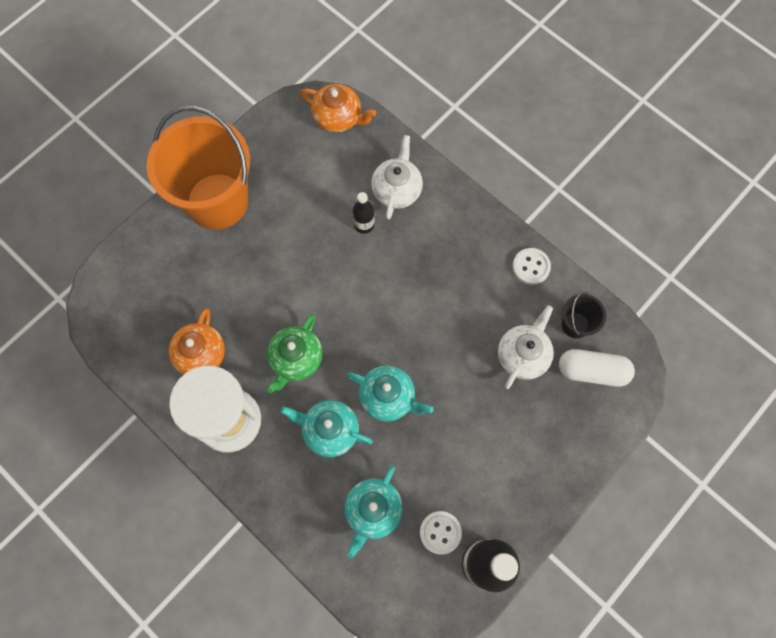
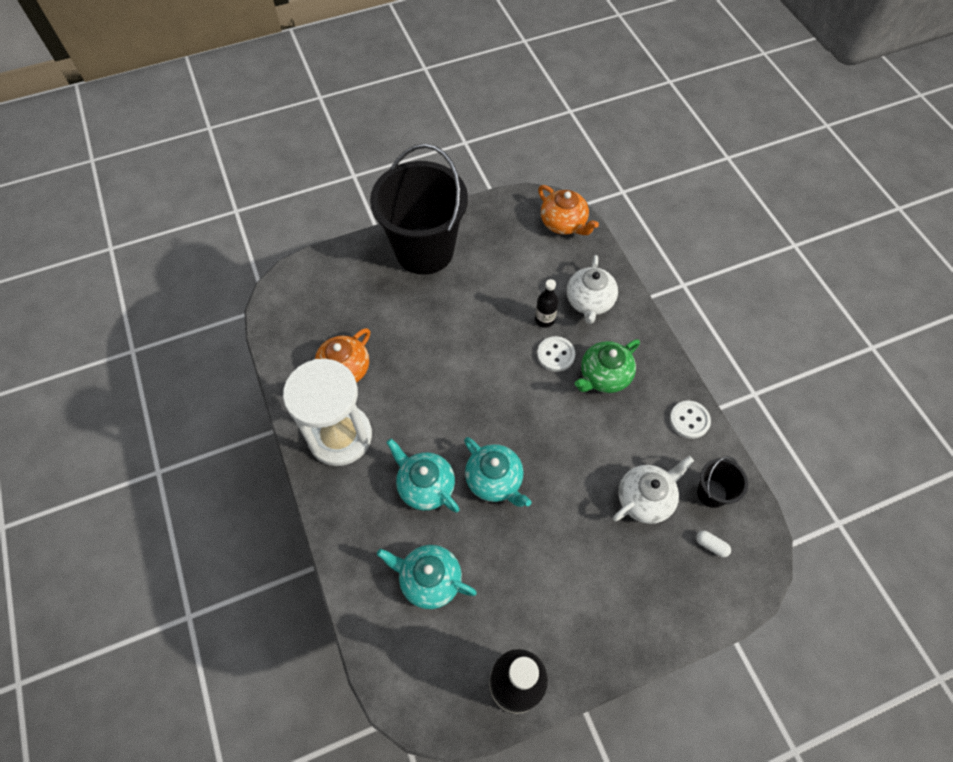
camera: 25 degrees right, 10 degrees down
(217, 201) = (424, 250): orange bucket -> black bucket
(296, 359) = (426, 409): green teapot -> green teapot (604, 376)
(373, 511) = (429, 580): turquoise teapot -> turquoise teapot turned 60 degrees clockwise
(397, 189) = (589, 302): white teapot -> white teapot turned 150 degrees clockwise
(440, 532) = (485, 632): white button -> white button (555, 355)
(592, 371) = (711, 545): white capsule -> white capsule, size x0.44

